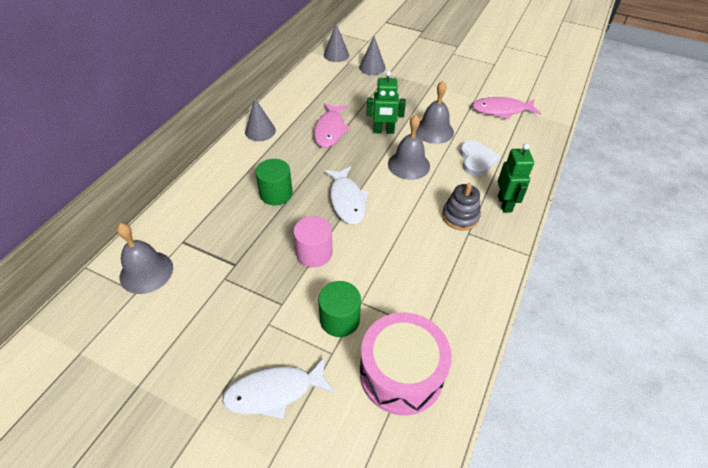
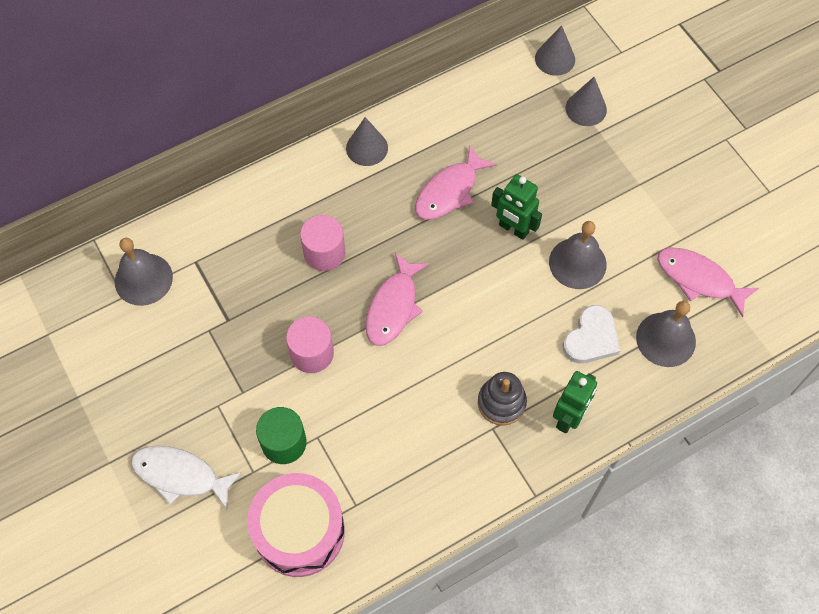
camera: 35 degrees right, 15 degrees up
(276, 194) = (324, 253): green cylinder -> pink cylinder
(347, 200) = (393, 307): white fish -> pink fish
(408, 165) = (502, 297): grey bell -> grey bell (666, 339)

